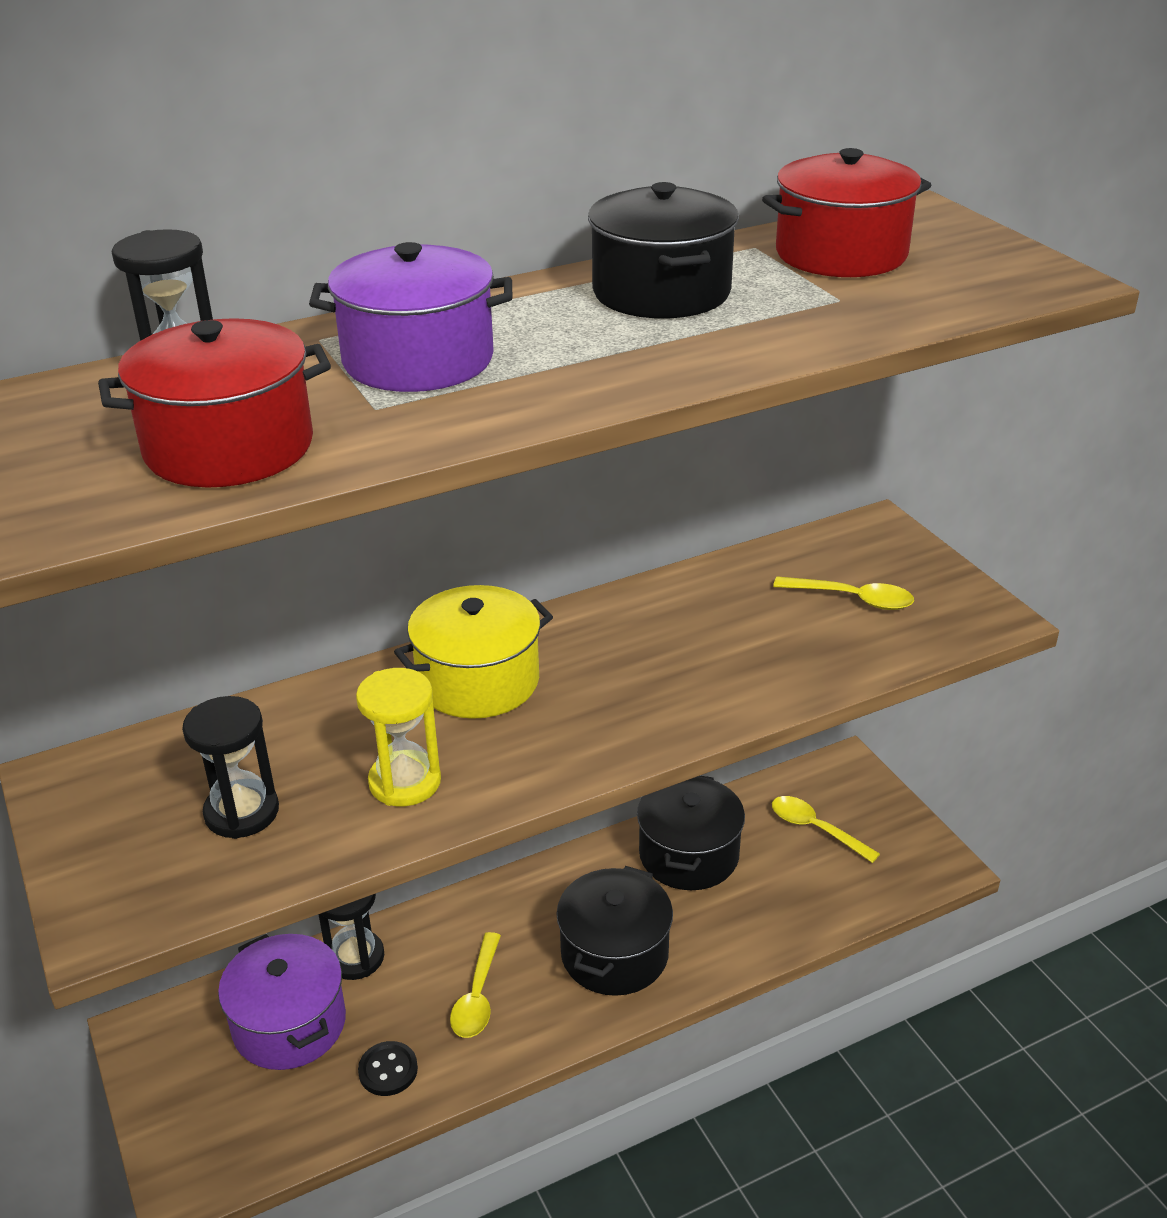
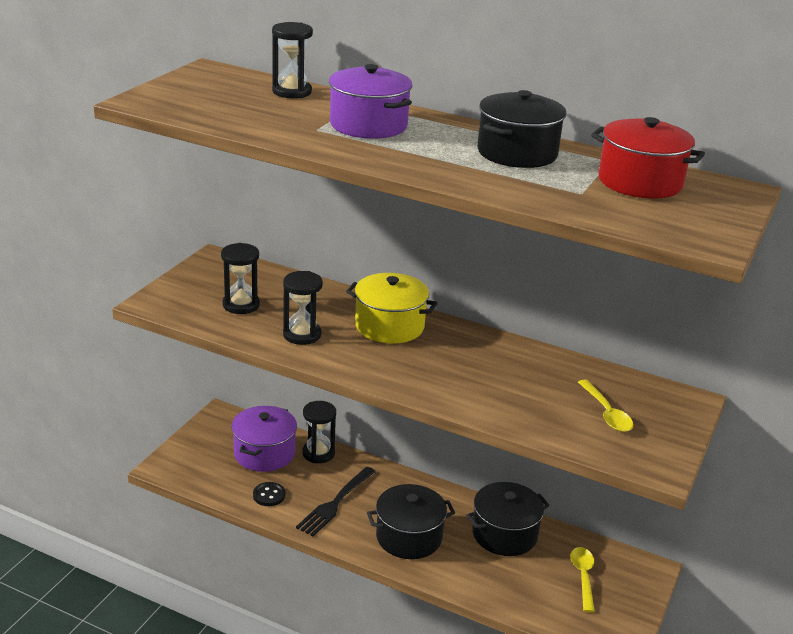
camera: 50 degrees right, 5 degrees down
(229, 447) = (250, 116): red pot -> none
(405, 782) = (302, 335): yellow hourglass -> black hourglass
(477, 997) = (335, 503): yellow spoon -> black fork

